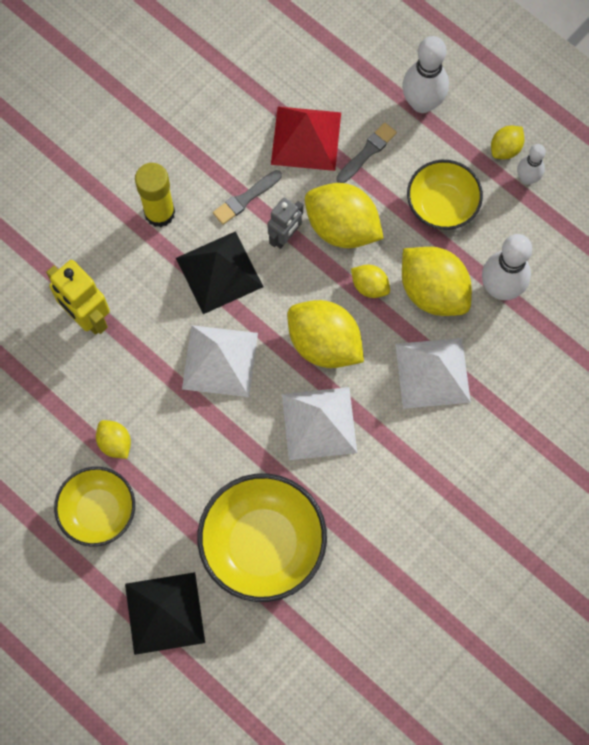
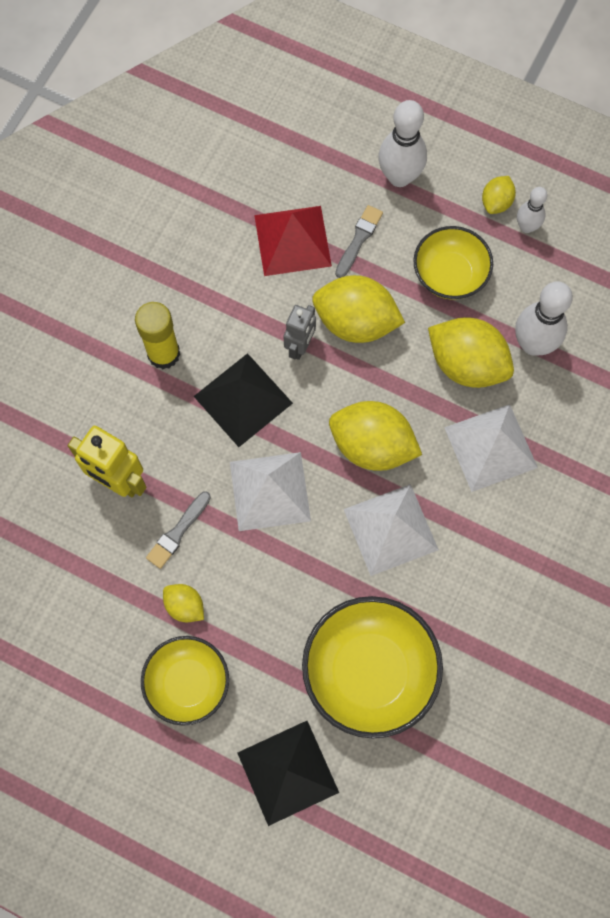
camera: 15 degrees left, 0 degrees up
(245, 198) = (248, 317): grey brush -> grey brush (178, 532)
(369, 286) = (401, 375): yellow lemon -> none

